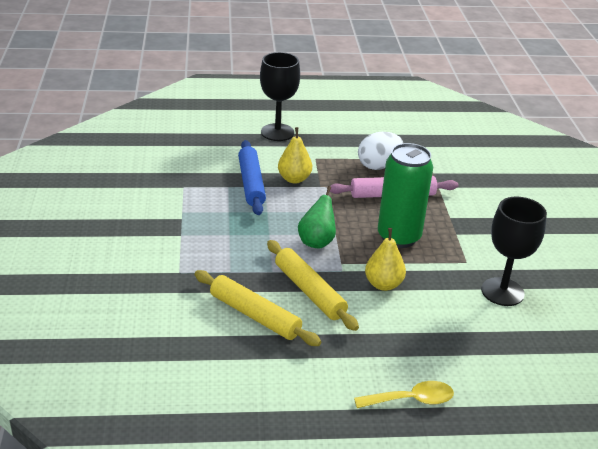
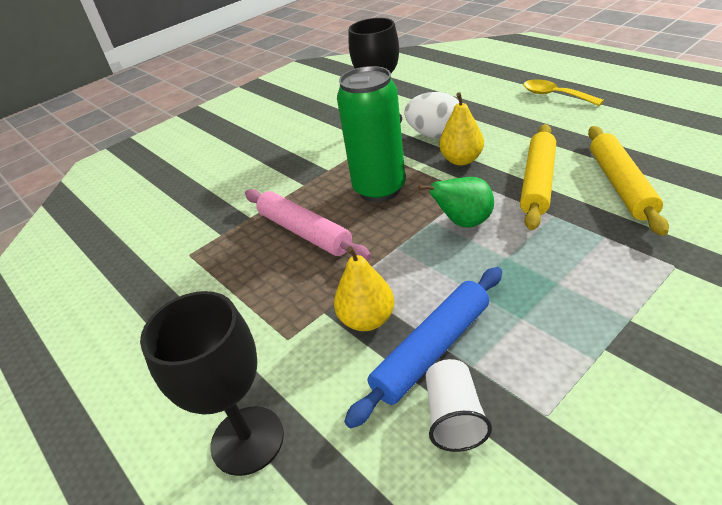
camera: 120 degrees left, 5 degrees up
(216, 170) = (454, 417): none -> white cup
(378, 166) = (248, 276): white egg -> white egg (435, 135)

